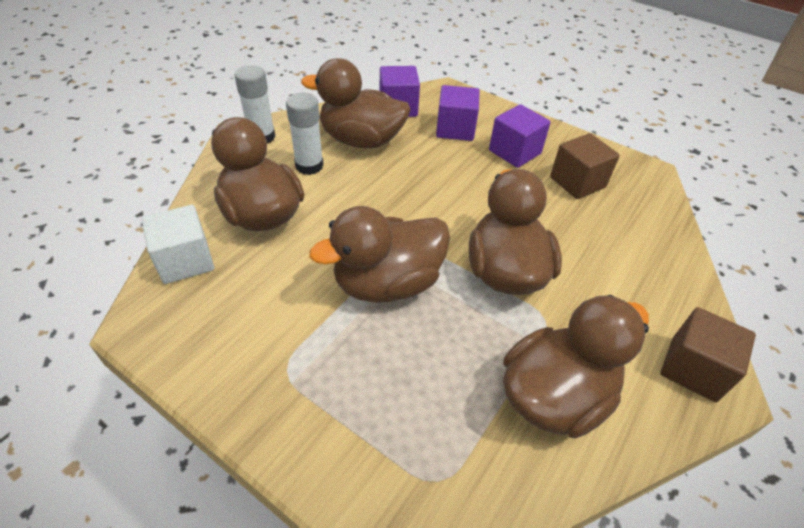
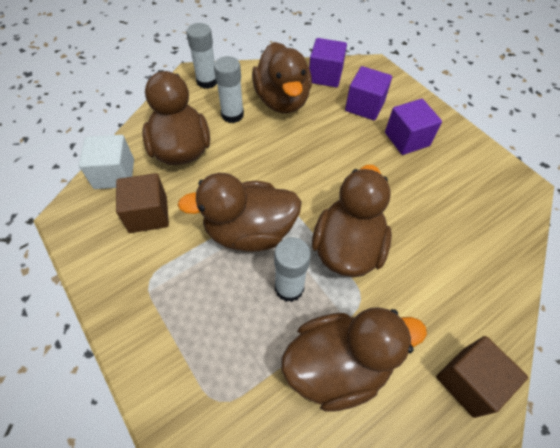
camera: 20 degrees right, 10 degrees up
(361, 140) = (282, 100): brown duck -> brown duck turned 135 degrees counterclockwise
(461, 330) = (289, 288): none -> white glue stick
(577, 182) = (450, 181): brown cube -> brown cube (148, 214)

